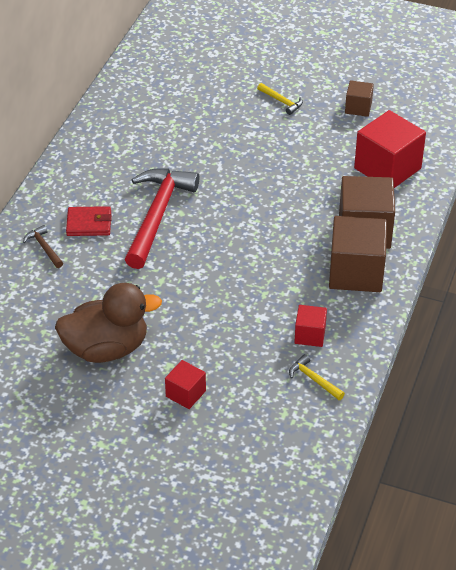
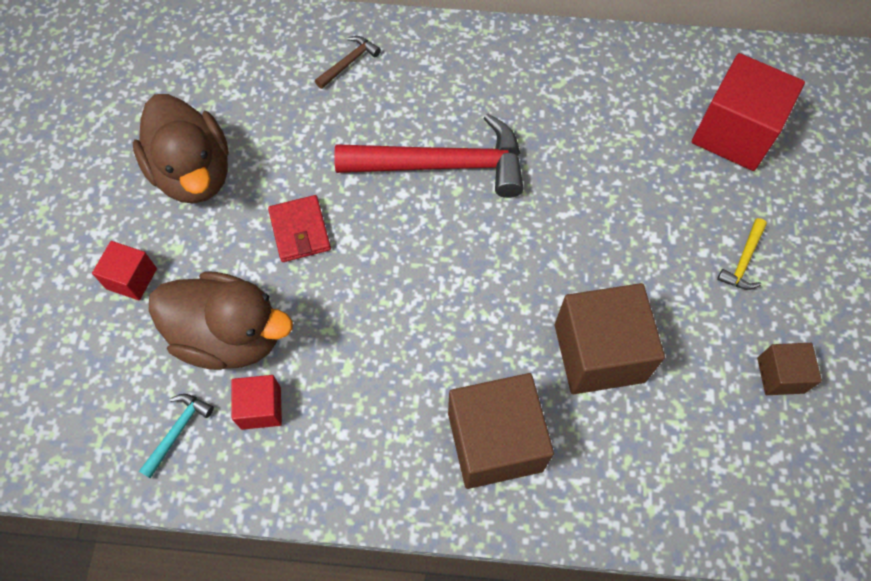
camera: 75 degrees right, 20 degrees up
(89, 224) = (404, 95): red wallet -> red wallet (300, 231)
(251, 344) = (230, 336): none -> brown duck
(314, 379) = (178, 431): yellow hammer -> turquoise hammer
(356, 272) = (401, 446): brown cube -> brown cube (599, 353)
(387, 168) = (650, 450): red cube -> red cube (734, 133)

